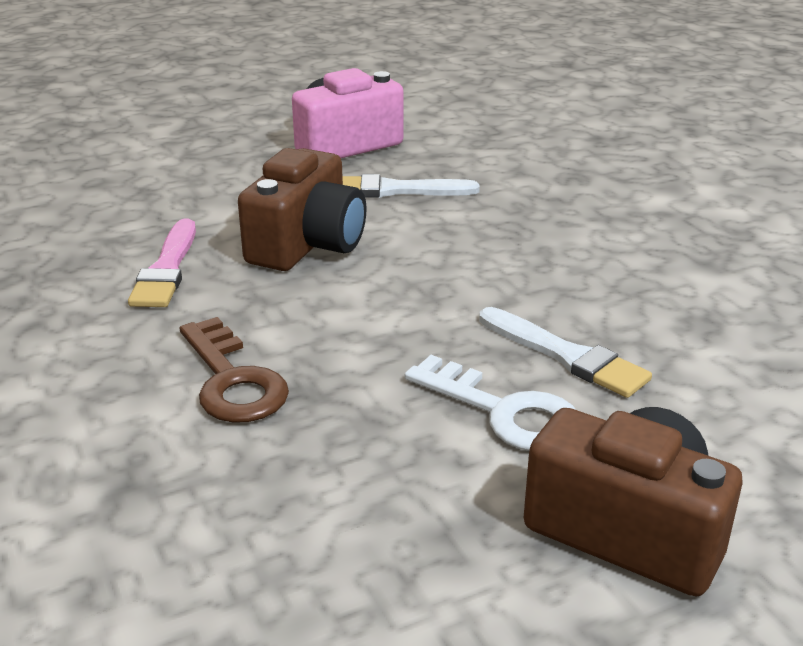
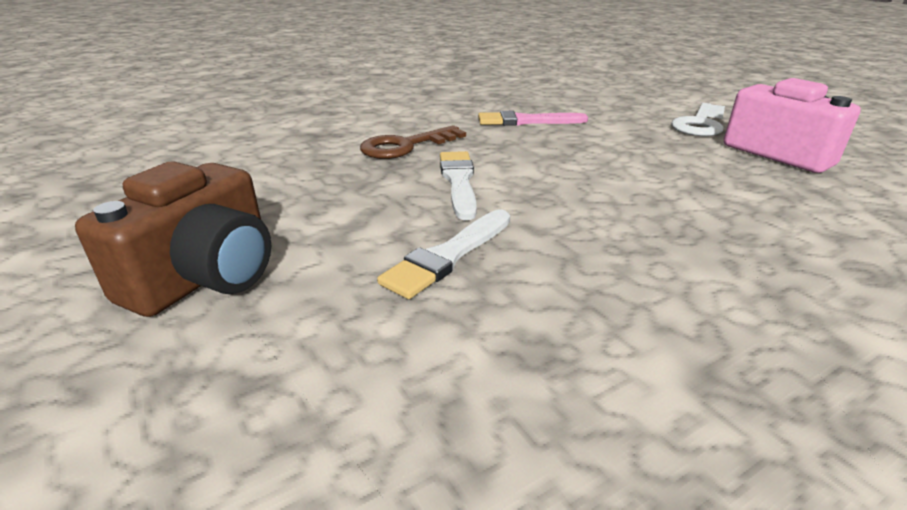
camera: 85 degrees right, 0 degrees up
(307, 244) = (585, 152): brown camera -> none
(395, 190) = (712, 176): white brush -> white brush (458, 181)
(504, 412) = (365, 227): white key -> white key (700, 124)

